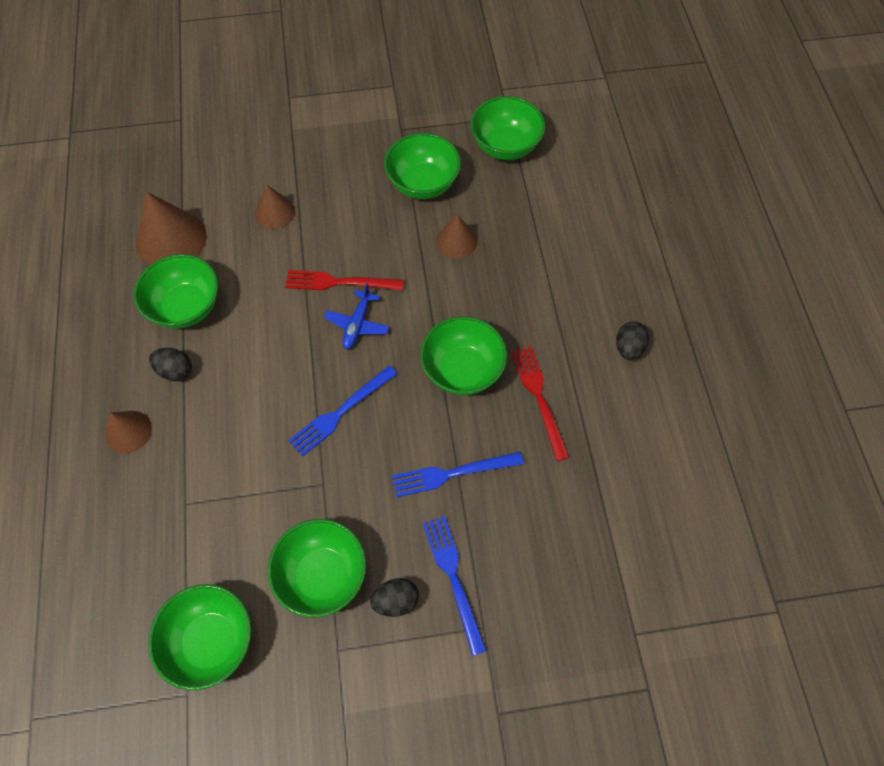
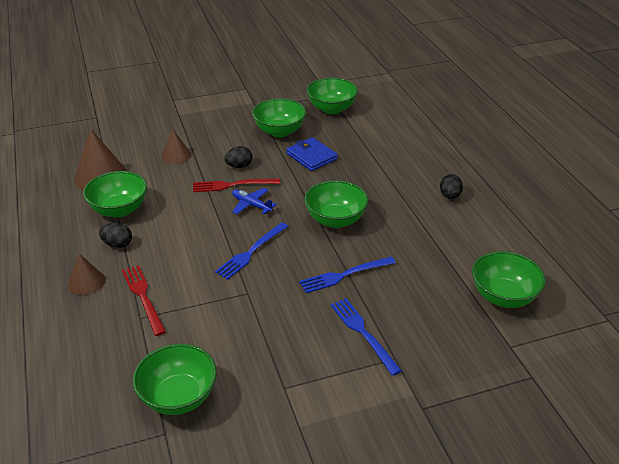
camera: 10 degrees left, 25 degrees down
(322, 575) = (260, 345): green bowl -> green bowl (503, 296)
(357, 324) = (251, 205): blue plane -> blue plane turned 120 degrees clockwise
(396, 601) = (322, 352): black egg -> black egg (239, 166)
(456, 241) = (311, 156): brown cone -> blue wallet
(539, 397) = (395, 228): red fork -> red fork (143, 297)

